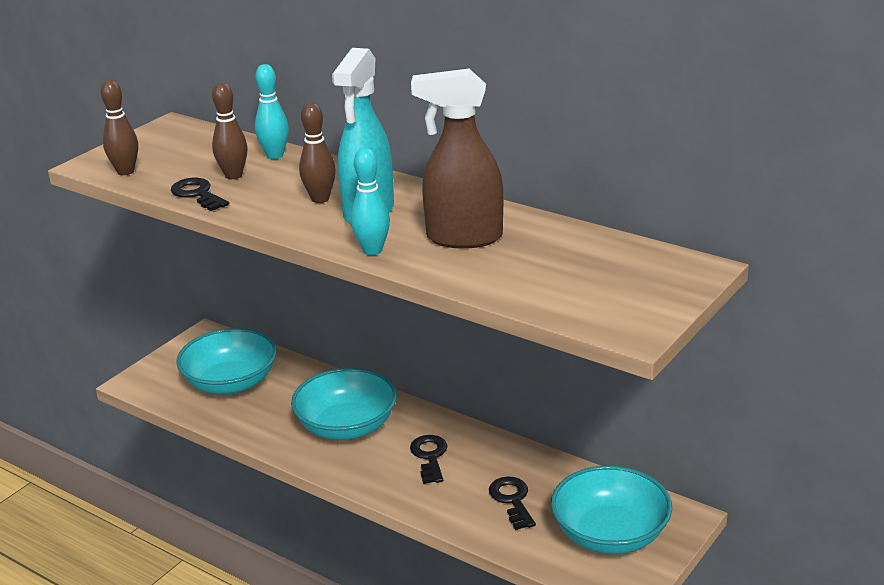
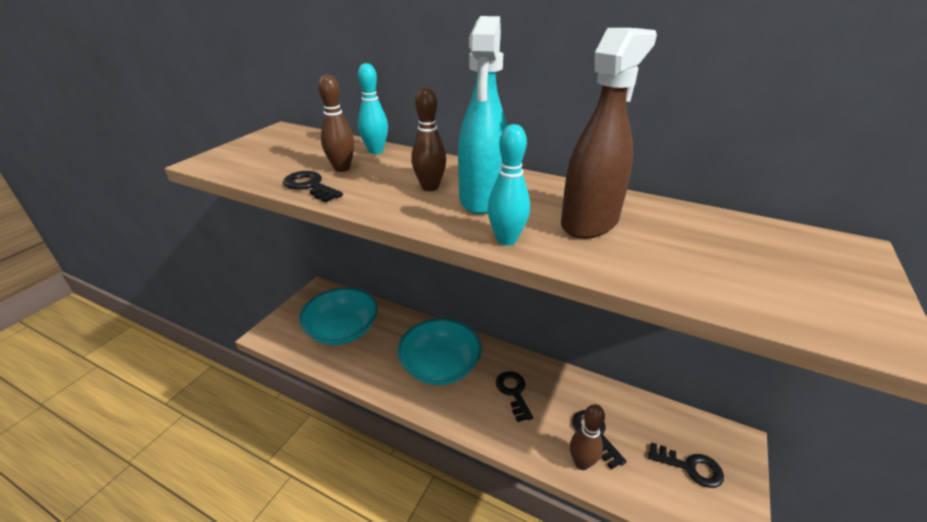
camera: 10 degrees left, 5 degrees up
(125, 171) = (239, 167): brown bowling pin -> brown bowling pin (581, 463)
(463, 238) = (590, 222): brown spray bottle -> brown spray bottle turned 135 degrees clockwise
(610, 535) = (690, 467): turquoise bowl -> black key

